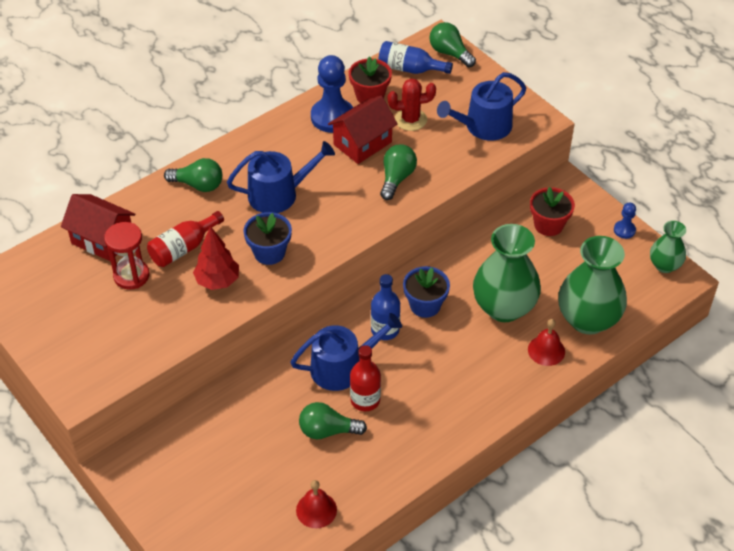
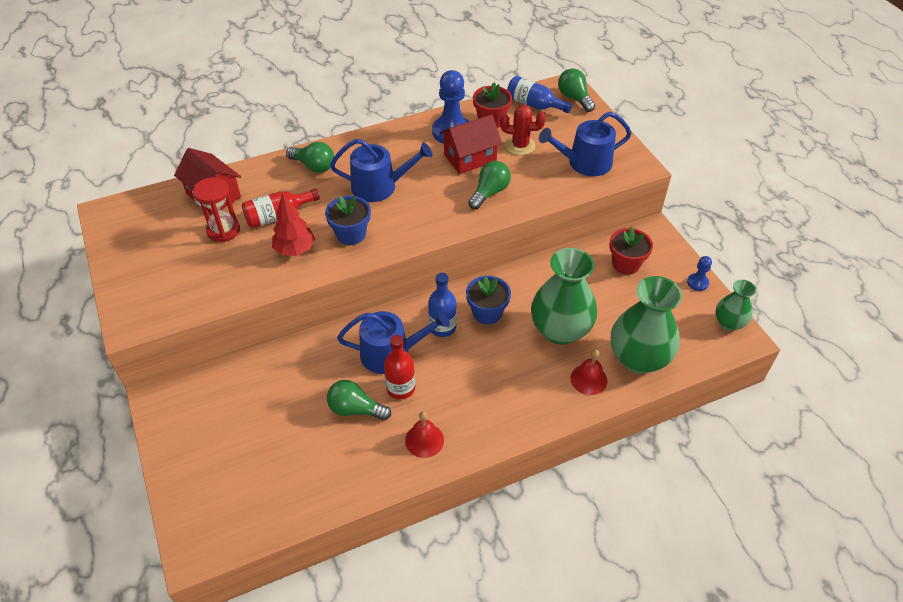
camera: 15 degrees right, 0 degrees up
(316, 510) = (315, 484): red bell -> red bell (424, 440)

